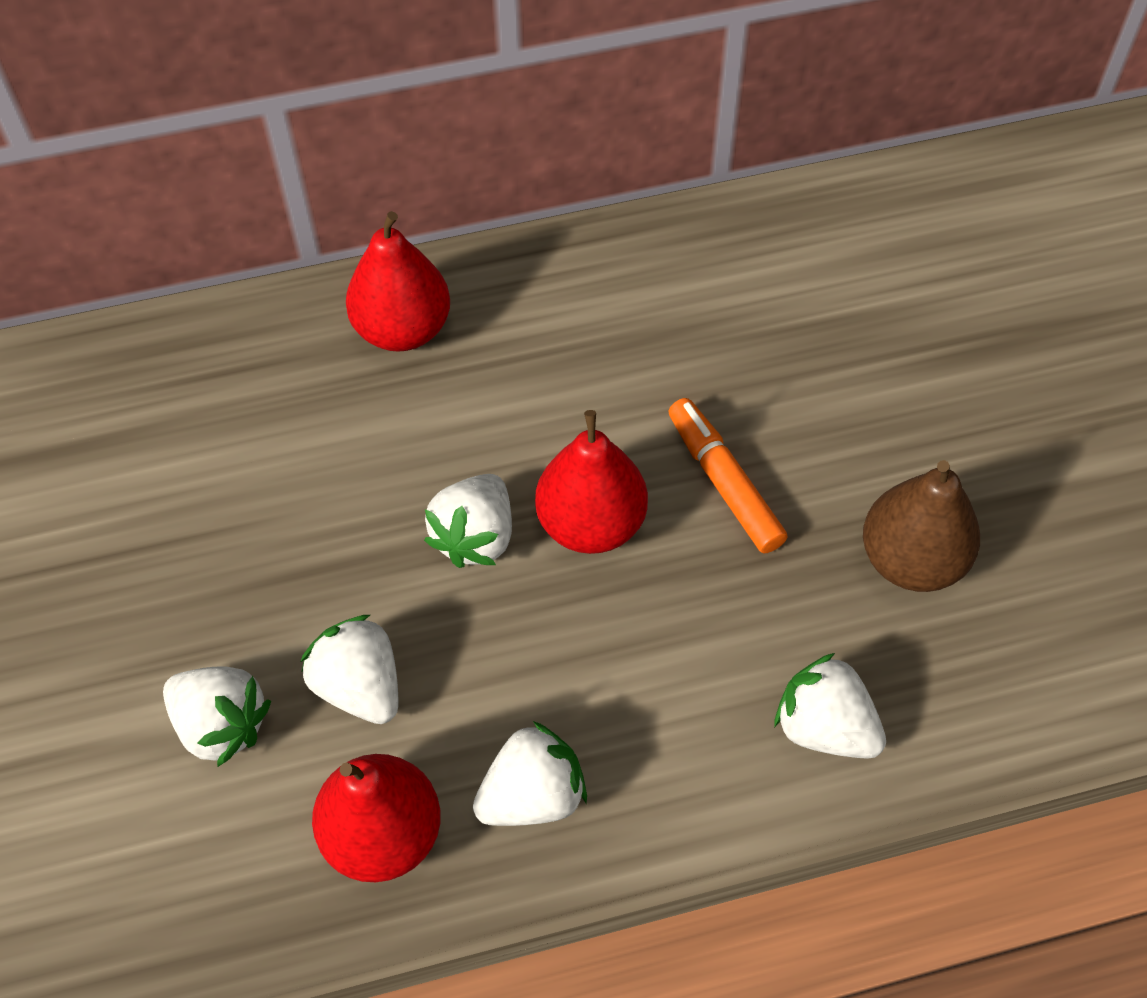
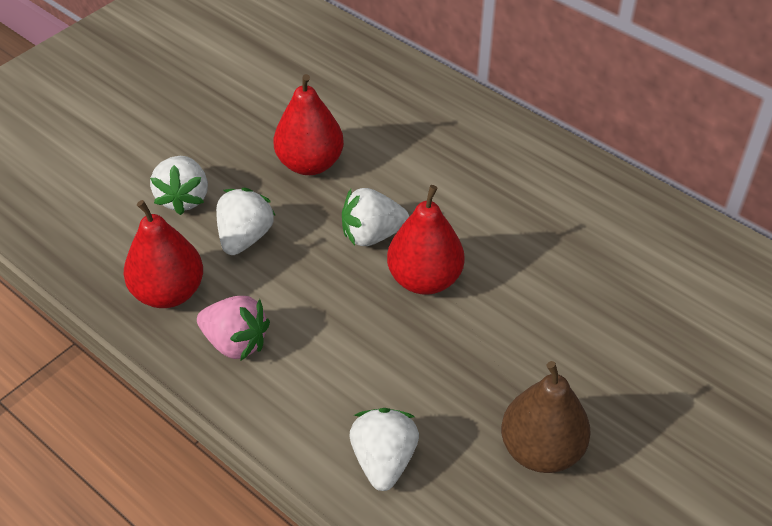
camera: 55 degrees right, 10 degrees down
(402, 329) = (473, 136): red pear -> red pear (310, 164)
(532, 796) = (235, 343): white strawberry -> pink strawberry
(724, 482) = (509, 326): orange marker -> none

